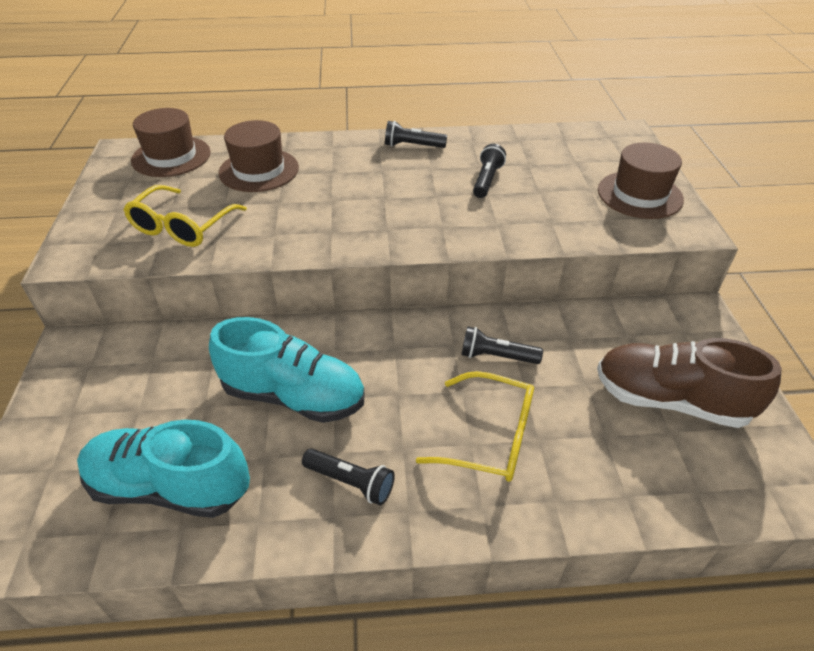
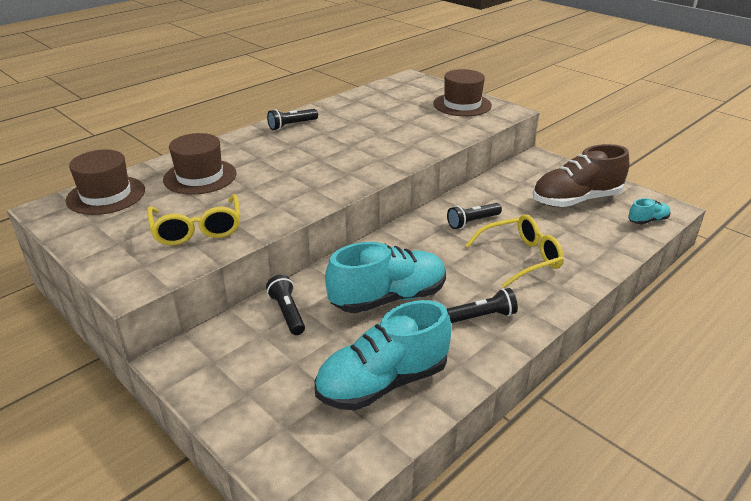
camera: 40 degrees left, 10 degrees down
(487, 180) = (369, 127): black flashlight -> black flashlight (287, 312)
(740, 492) = (647, 220): none -> turquoise shoe

